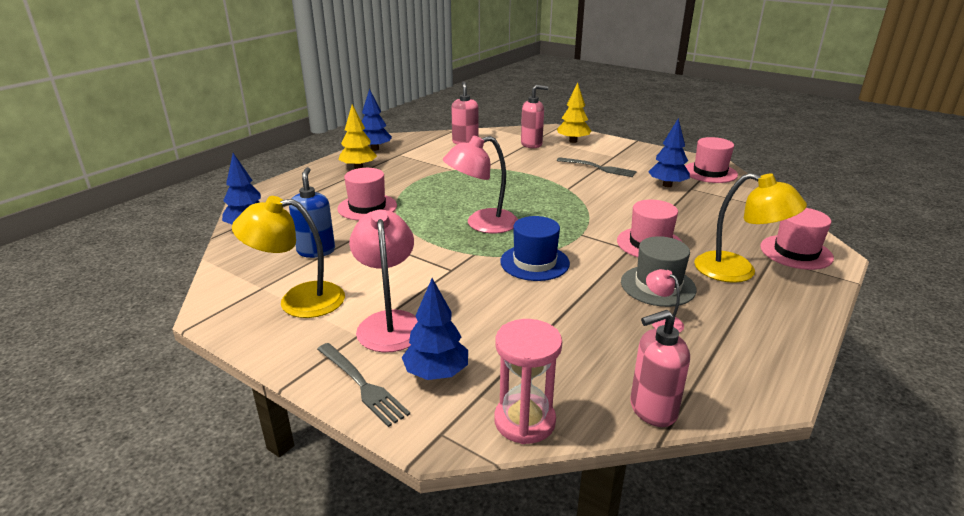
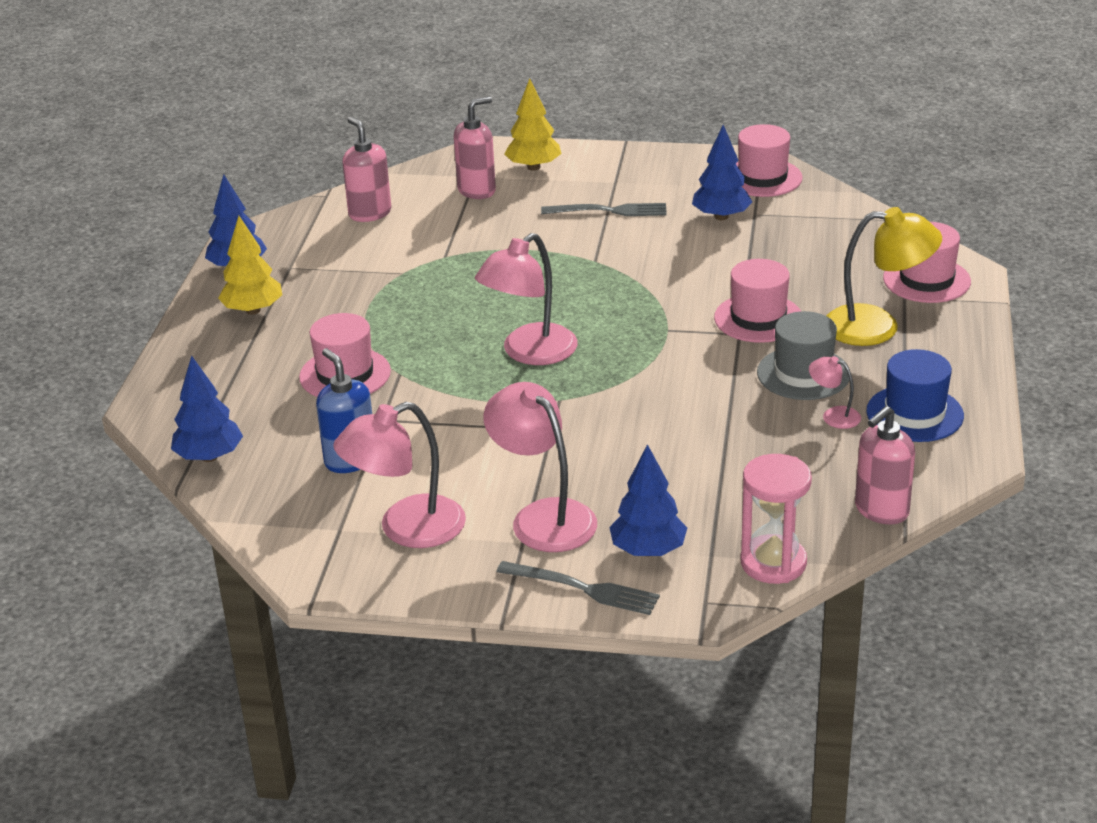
camera: 25 degrees left, 5 degrees up
(298, 301) = (406, 529): yellow lamp -> pink lamp
(534, 262) = (643, 388): blue hat -> blue hat (914, 414)

